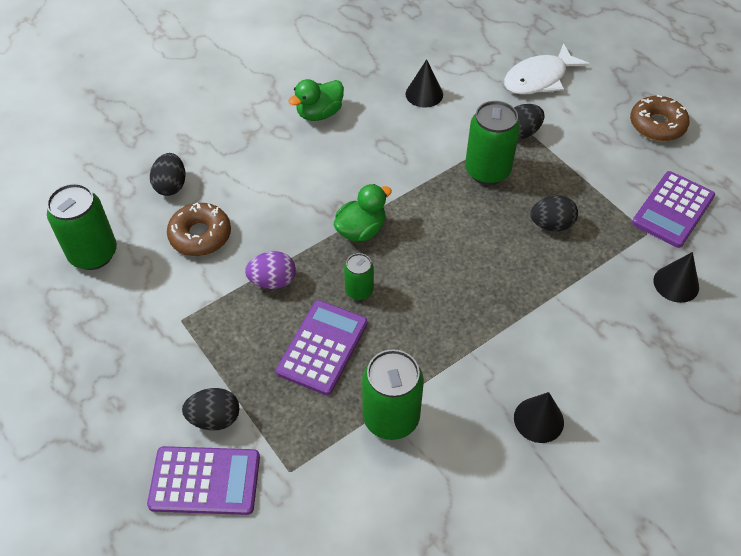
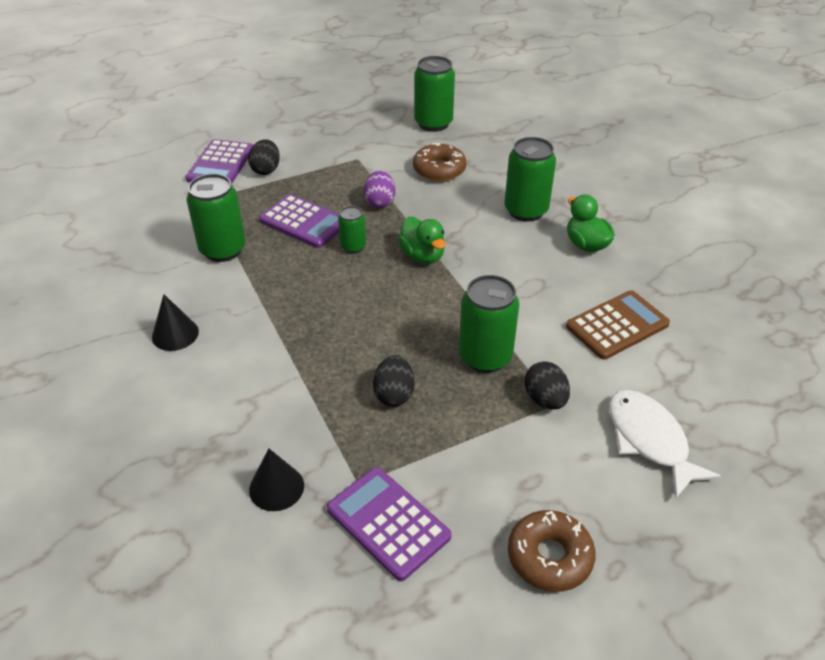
camera: 100 degrees right, 10 degrees down
(171, 186) = (498, 157): black egg -> none
(271, 157) = (526, 211): none -> green can
(424, 94) = (617, 325): black cone -> brown calculator

